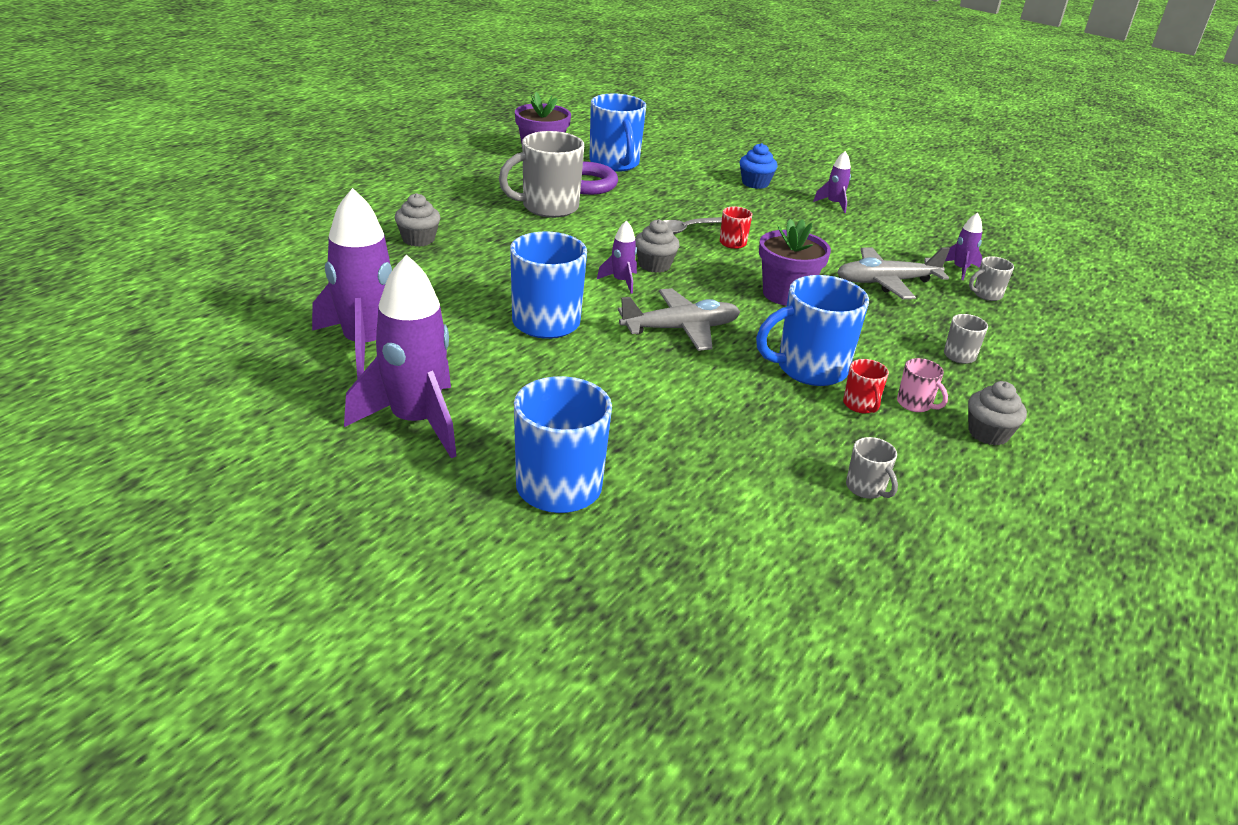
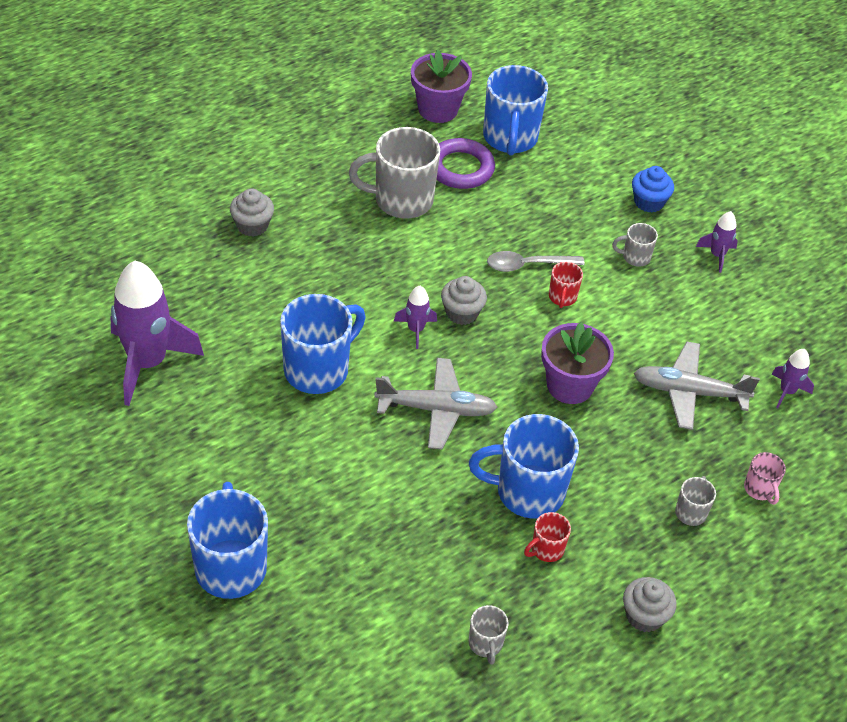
camera: 20 degrees right, 15 degrees up
(415, 422) = (151, 466): purple rocket -> none
(860, 405) = (546, 549): red mug -> red mug turned 45 degrees clockwise
(915, 404) = (600, 562): pink mug -> pink mug (760, 489)
(986, 295) = (787, 436): grey mug -> grey mug (635, 257)

